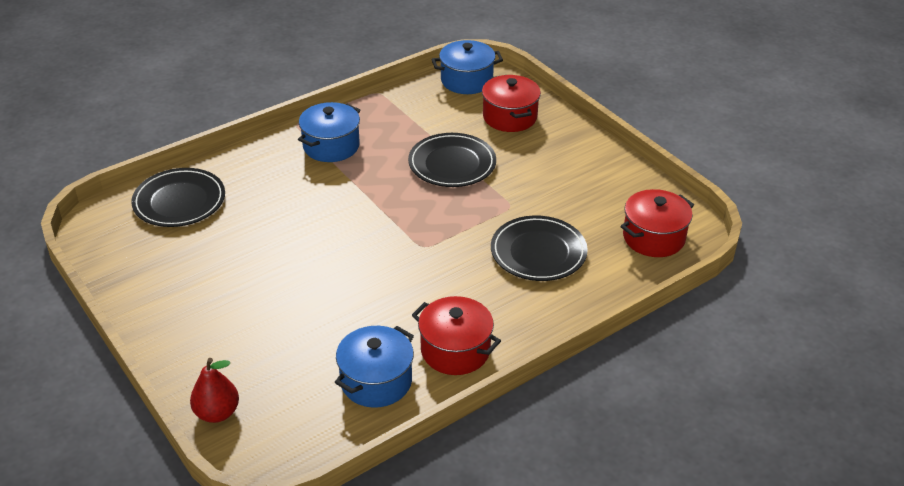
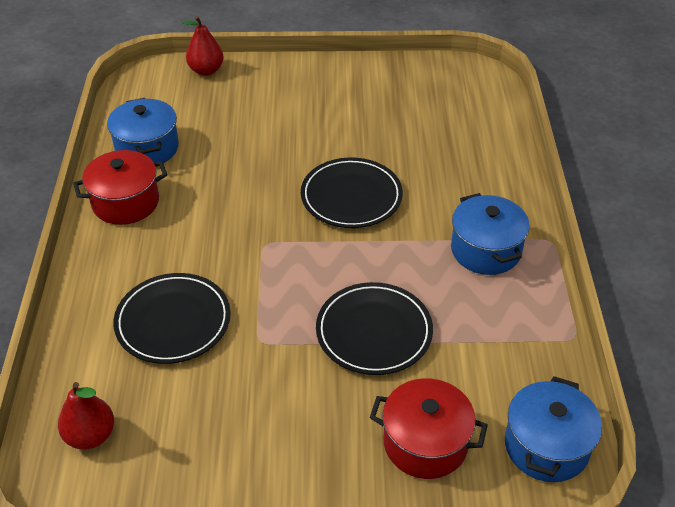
camera: 125 degrees right, 5 degrees up
(179, 201) = (471, 123): black plate -> black plate (351, 197)
(653, 237) = (90, 436): red pot -> red pear

